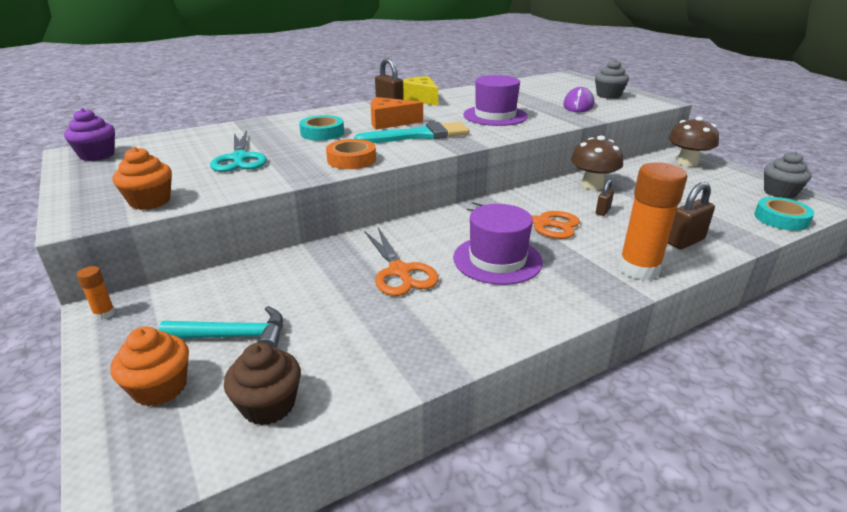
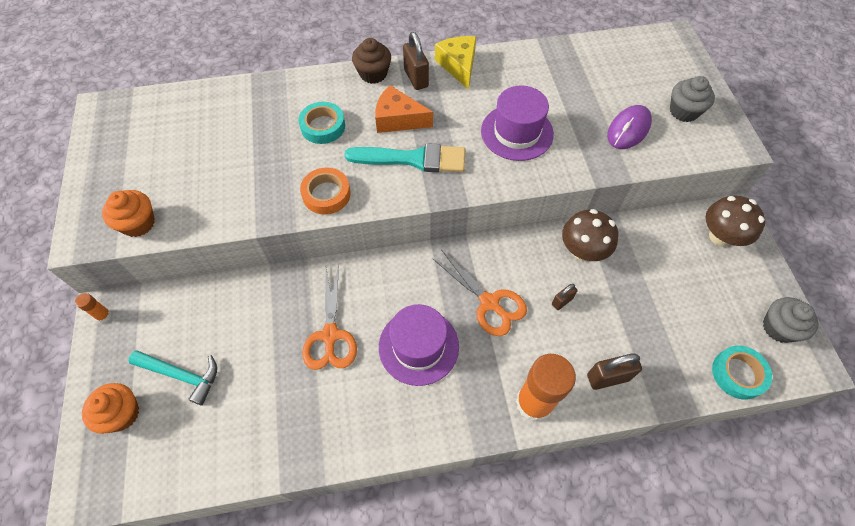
camera: 20 degrees right, 30 degrees up
(97, 155) = (117, 119): purple cupcake -> none
(239, 158) = (230, 162): turquoise scissors -> none
(268, 405) = (182, 458): brown cupcake -> brown cupcake (373, 74)

